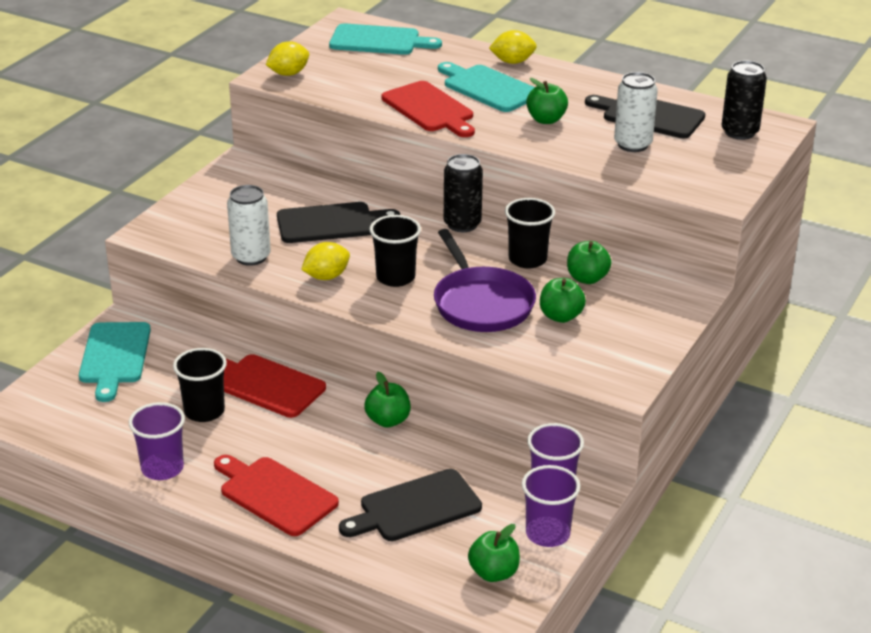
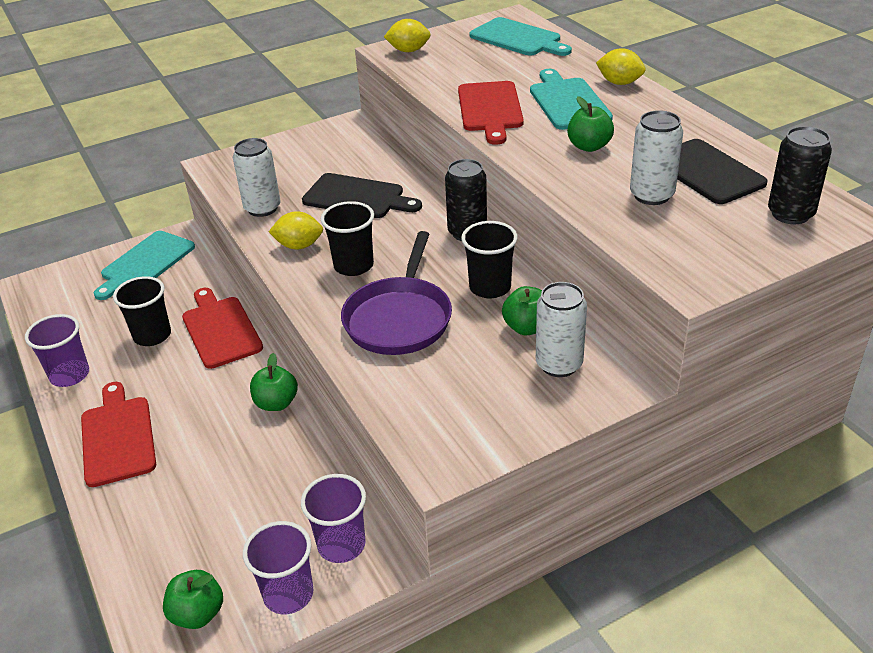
camera: 35 degrees right, 5 degrees up
(415, 507) = (207, 504): black cutting board -> none
(561, 316) = (458, 360): green apple -> none
(636, 295) = (559, 364): none -> white can

